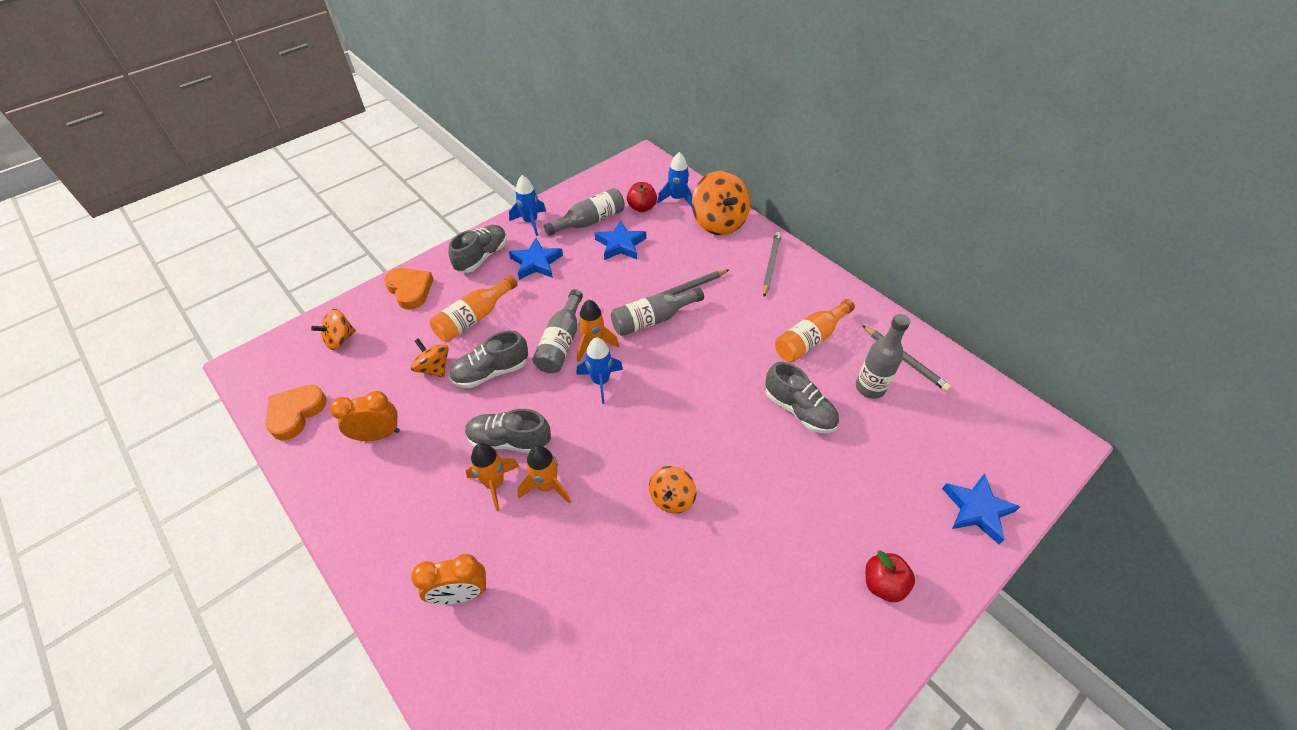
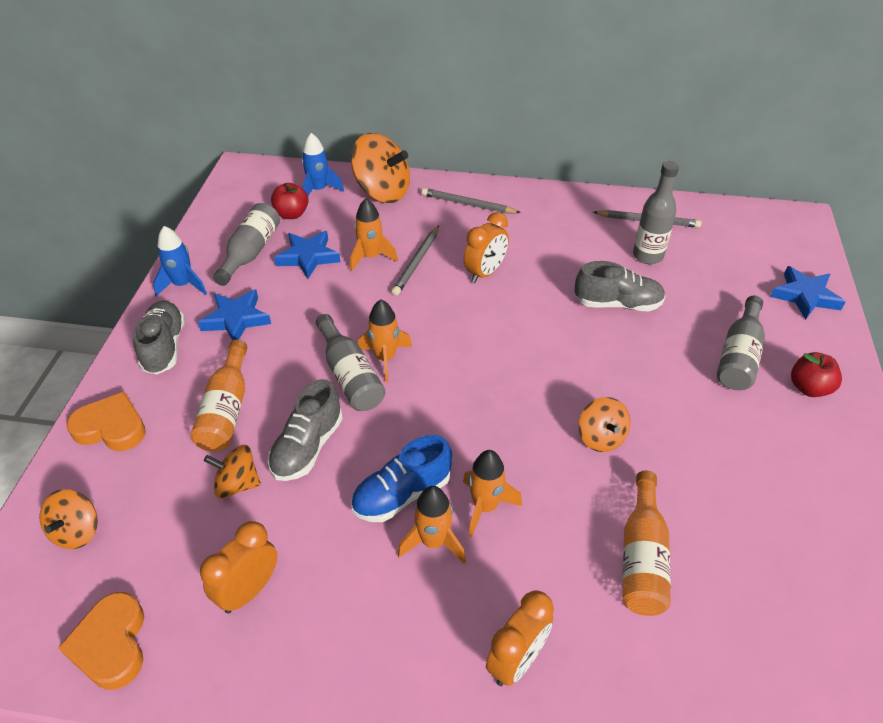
camera: 40 degrees left, 5 degrees down
(509, 441) = (402, 494): grey shoe -> blue shoe
(600, 381) = (429, 385): blue rocket -> none
(652, 319) = (416, 304): grey bottle -> grey bottle (739, 356)
(660, 267) = (371, 257): none -> orange rocket
(725, 325) = (485, 273): none -> orange clock
(771, 265) = (468, 204): grey pencil -> grey pencil turned 45 degrees counterclockwise
(810, 339) = (565, 245): orange bottle -> orange bottle (642, 557)

